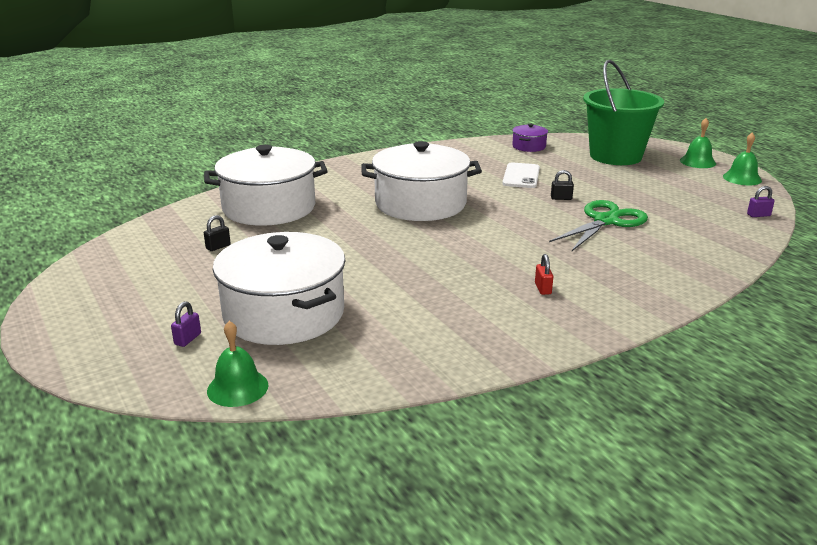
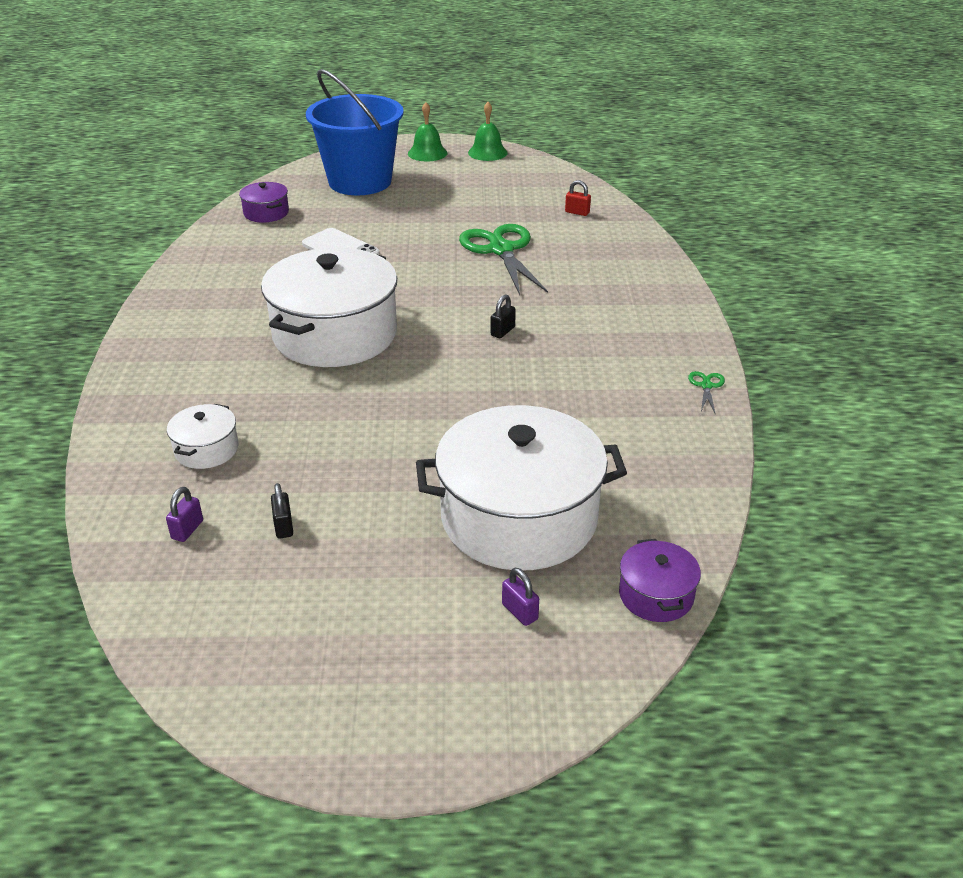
camera: 60 degrees left, 10 degrees up
(237, 388) = (656, 595): green bell -> purple pot
(269, 208) = (206, 449): white pot -> white pot, size x0.44
(531, 349) = (706, 386): none -> green scissors
(543, 288) = (603, 337): red padlock -> red padlock (577, 212)
(561, 198) = (423, 250): black padlock -> black padlock (502, 331)
(615, 156) = (360, 182): green bucket -> blue bucket
(758, 215) = (566, 181): purple padlock -> purple padlock (187, 530)

